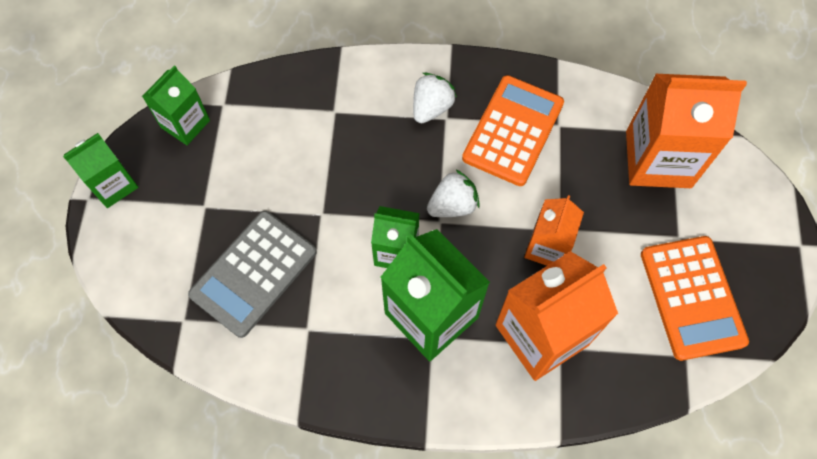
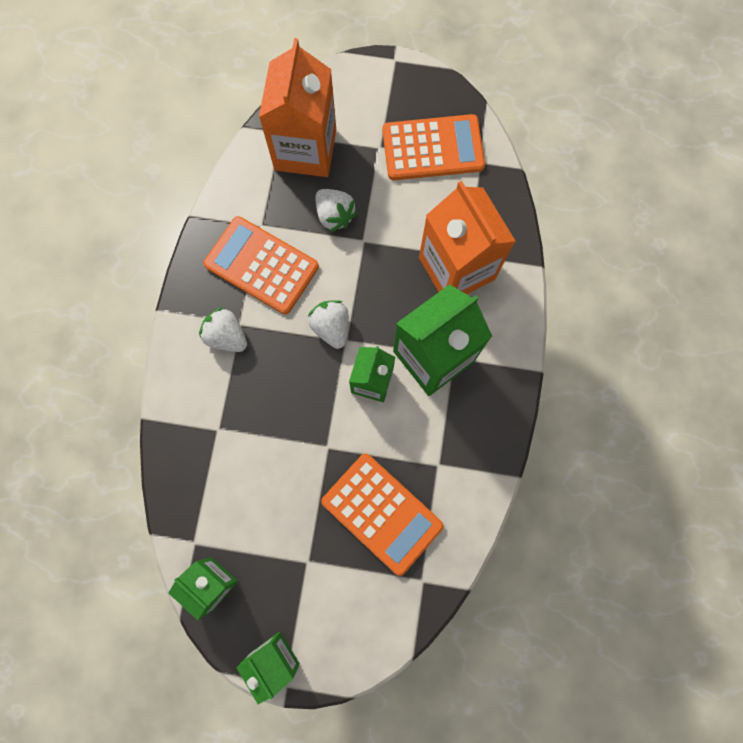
camera: 85 degrees left, 10 degrees up
(253, 273) = (381, 513): grey calculator -> orange calculator
(547, 247) = (379, 253): orange carton -> none
(584, 197) = (334, 215): none -> white strawberry

